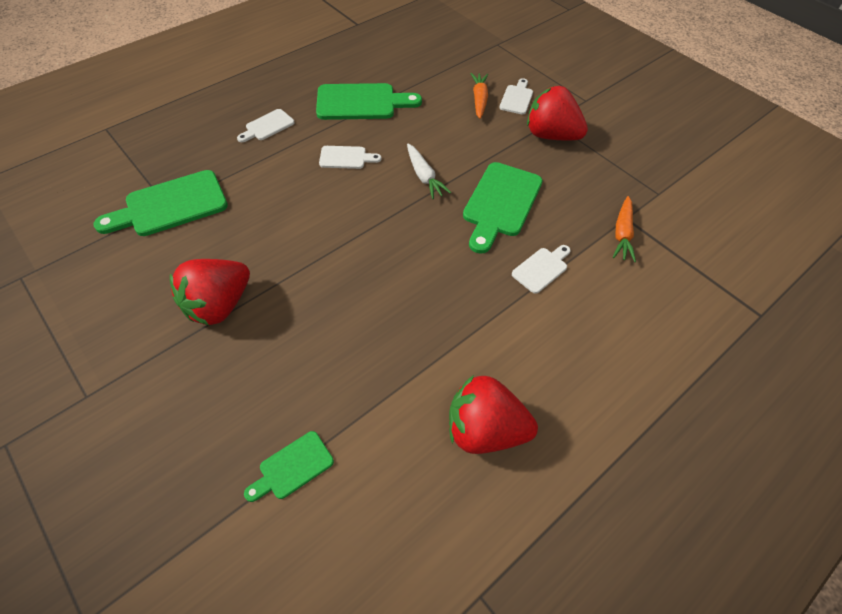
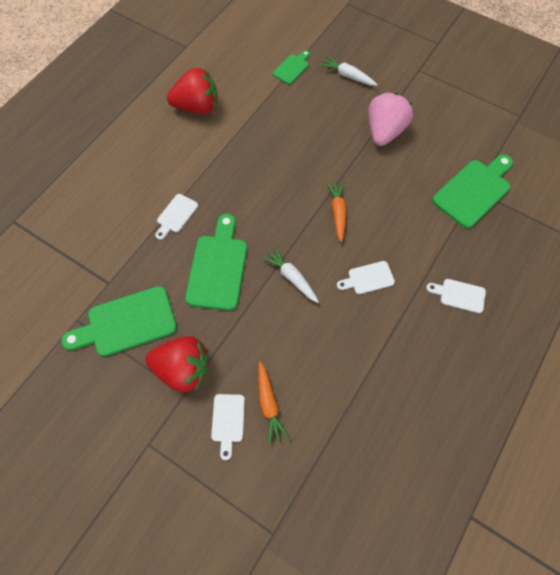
camera: 165 degrees right, 10 degrees up
(208, 419) = (347, 76): none -> white carrot
(219, 305) = (384, 131): red strawberry -> pink strawberry
(267, 126) = (459, 295): white cutting board -> white cutting board turned 105 degrees counterclockwise
(361, 102) = (390, 358): green cutting board -> green cutting board (126, 323)
(622, 234) = (112, 265): orange carrot -> orange carrot (337, 212)

